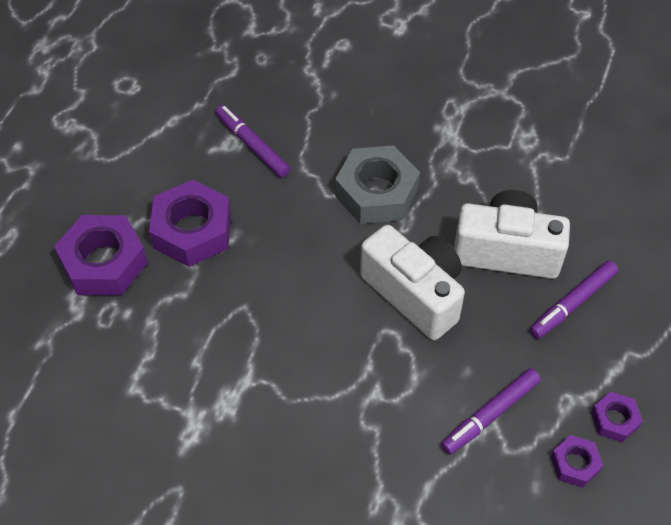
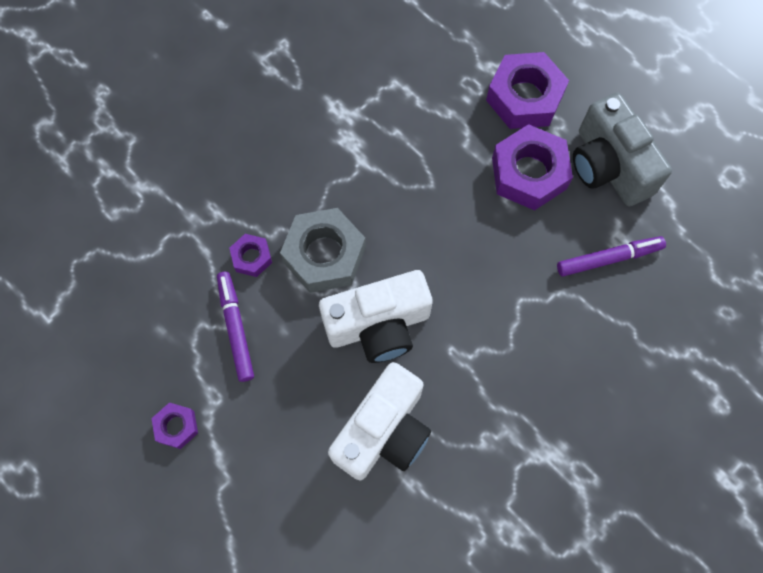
camera: 115 degrees right, 15 degrees up
(156, 172) = (608, 166): none -> grey camera
(376, 192) = (504, 345): grey nut -> grey nut (324, 255)
(573, 303) = (300, 460): purple marker -> none
(575, 464) = (160, 371): purple nut -> purple nut (252, 257)

